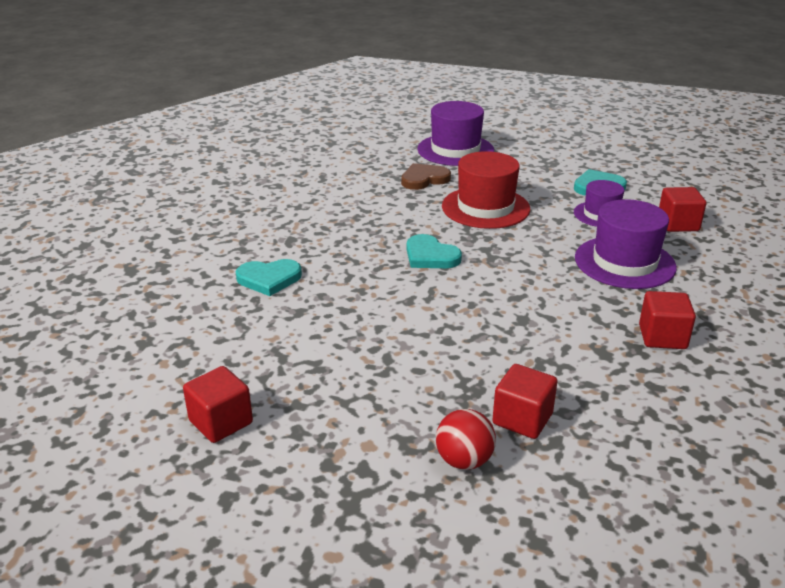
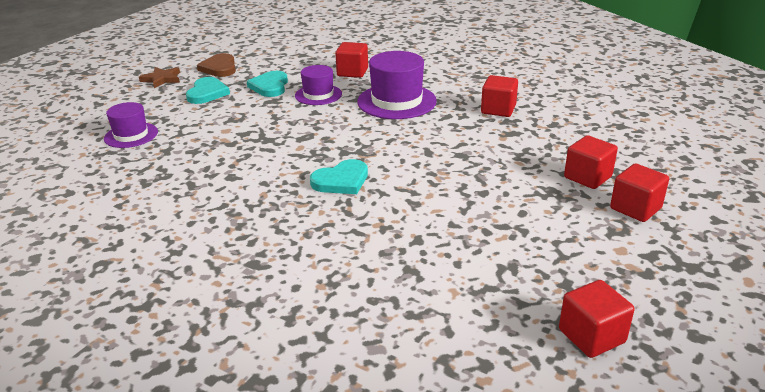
camera: 75 degrees left, 0 degrees up
(269, 279) = (335, 286): turquoise heart -> turquoise heart (207, 93)
(424, 179) = (181, 162): brown heart -> brown heart (219, 68)
(455, 150) = (131, 135): purple hat -> purple hat, size x0.61
(464, 460) = (635, 208): red ball -> red cube
(485, 207) = (268, 140): red hat -> none
(567, 136) = (162, 79): none -> brown star

